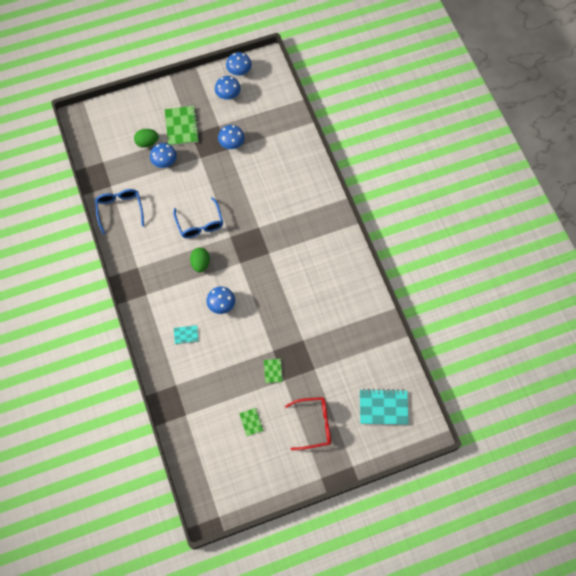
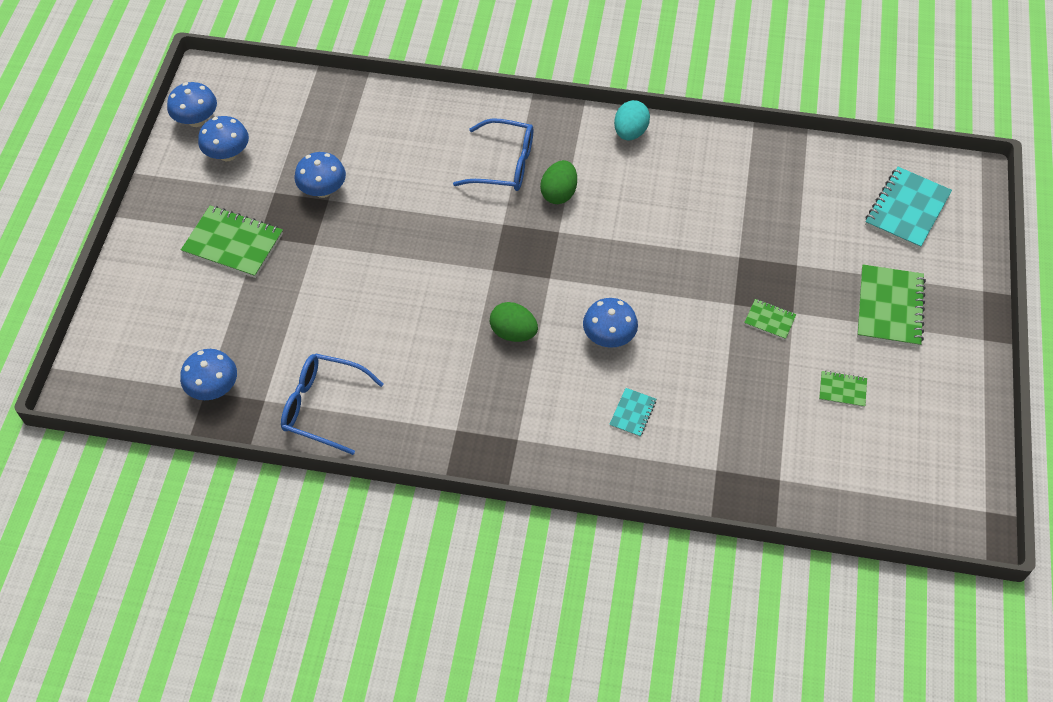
camera: 60 degrees left, 10 degrees down
(147, 142) = (222, 306): green egg -> green egg (559, 193)
(164, 162) = (281, 298): blue mushroom -> blue mushroom (214, 388)
(200, 224) = (439, 300): blue glasses -> blue glasses (504, 164)
(314, 424) = (890, 307): red glasses -> green notebook
(350, 254) = (630, 132): none -> turquoise egg

